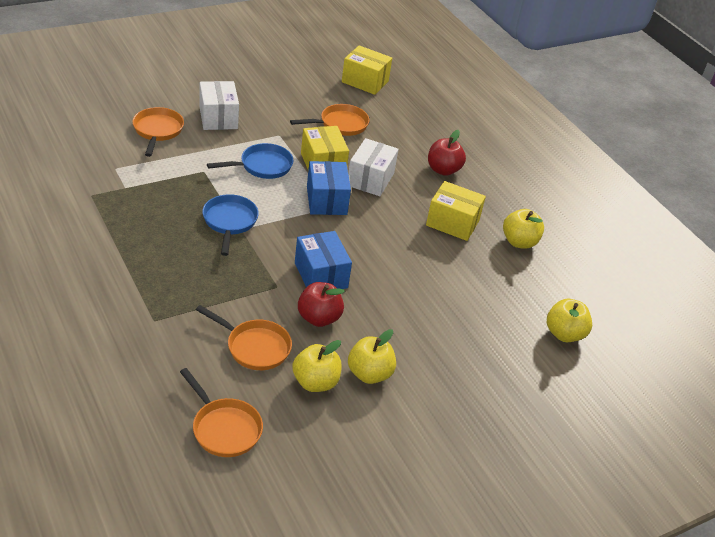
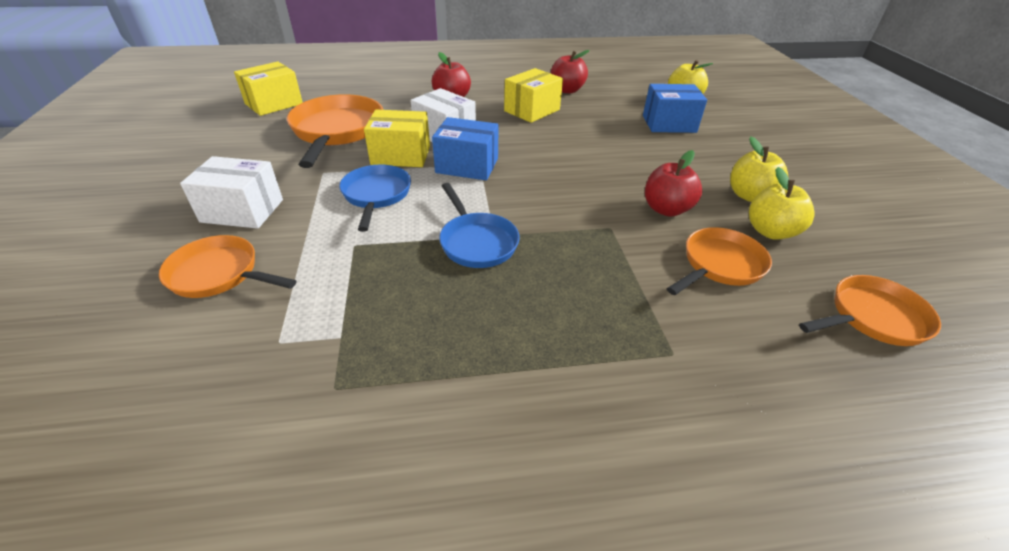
camera: 65 degrees left, 0 degrees up
(229, 222) = (476, 242): blue pan -> blue pan turned 135 degrees counterclockwise
(321, 275) = (595, 194): blue box -> blue box (669, 124)
(340, 124) = (337, 131): orange pan -> orange pan, size x1.60
(519, 242) = (567, 90): yellow apple -> red apple

